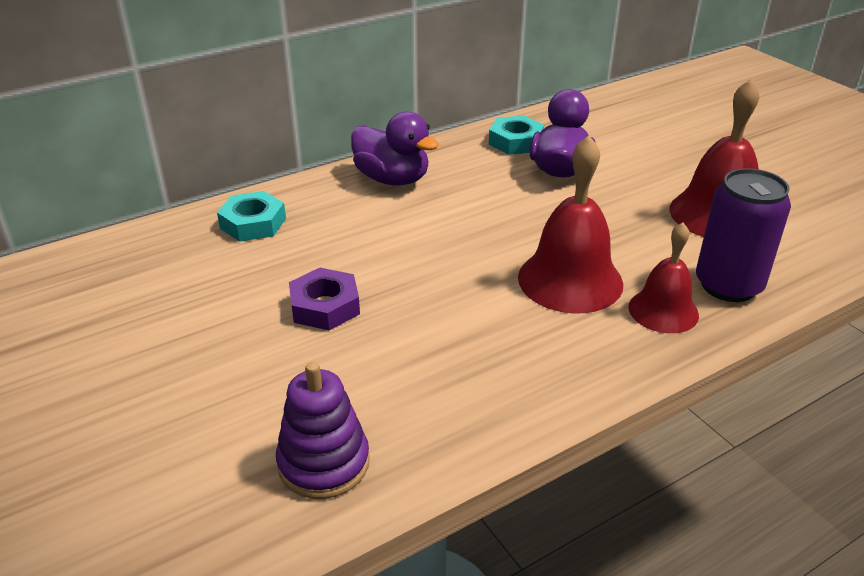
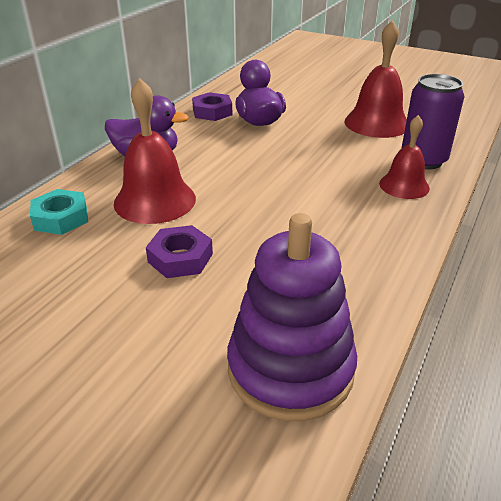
camera: 30 degrees left, 0 degrees up
(324, 463) = (290, 369): purple stacking toy -> purple stacking toy, size x1.57
(515, 142) = (212, 112): turquoise nut -> purple nut
(570, 280) = (332, 185): red bell -> red bell (155, 200)

